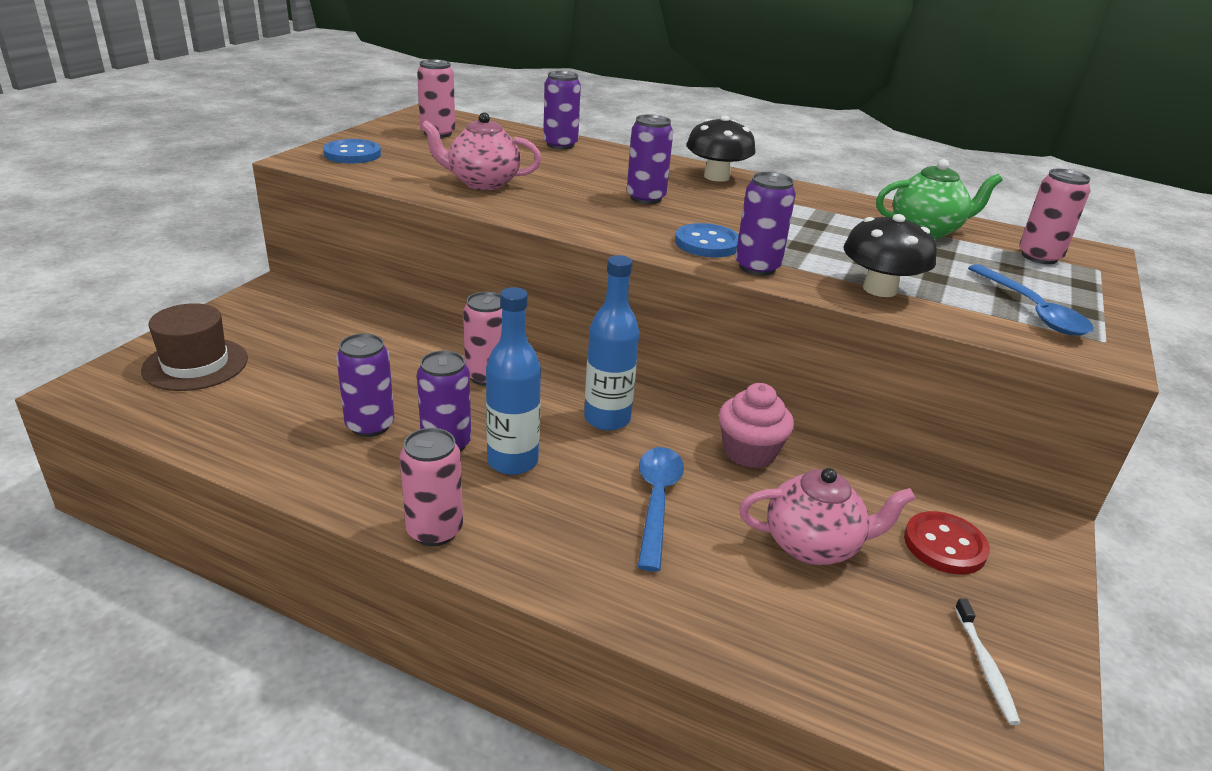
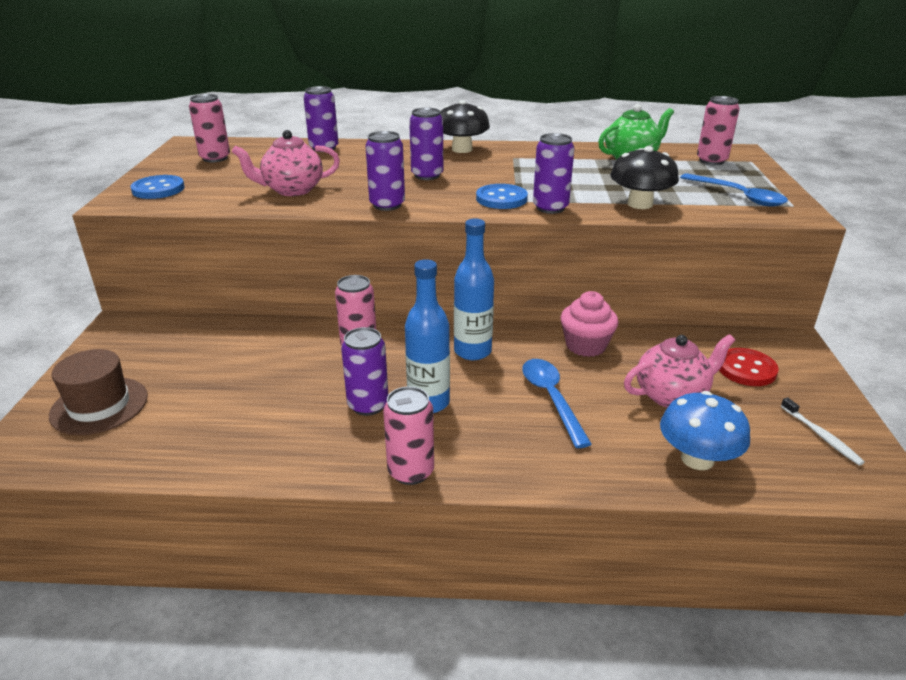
camera: 20 degrees left, 0 degrees up
(370, 425) = (295, 410): purple can -> purple can (387, 205)
(784, 634) = (697, 459): none -> blue mushroom

